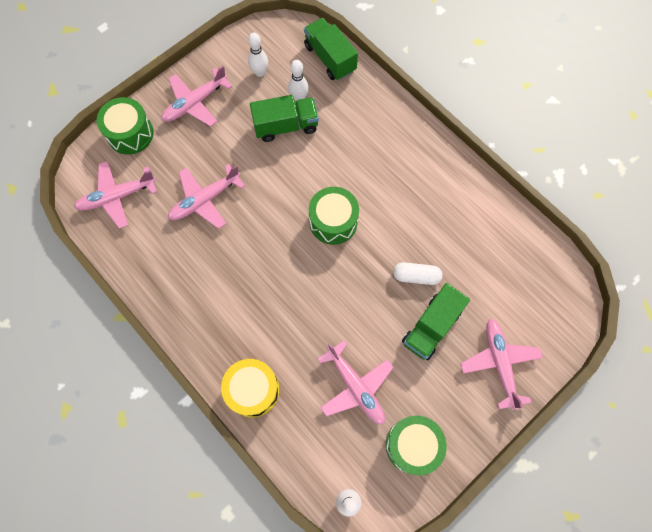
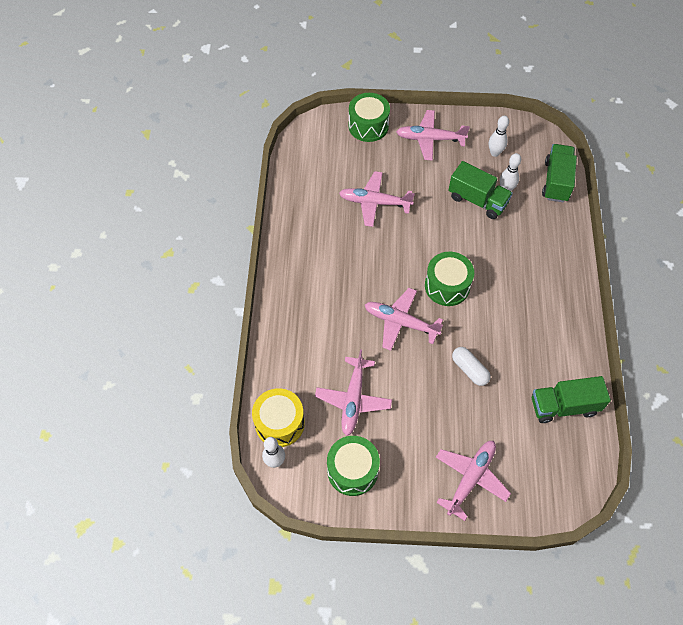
camera: 45 degrees right, 10 degrees down
(117, 197) = (322, 157): pink plane -> pink plane (401, 322)
(253, 390) = (286, 341): yellow drum -> yellow drum (279, 423)
(431, 327) = (445, 410): green truck -> green truck (564, 406)

